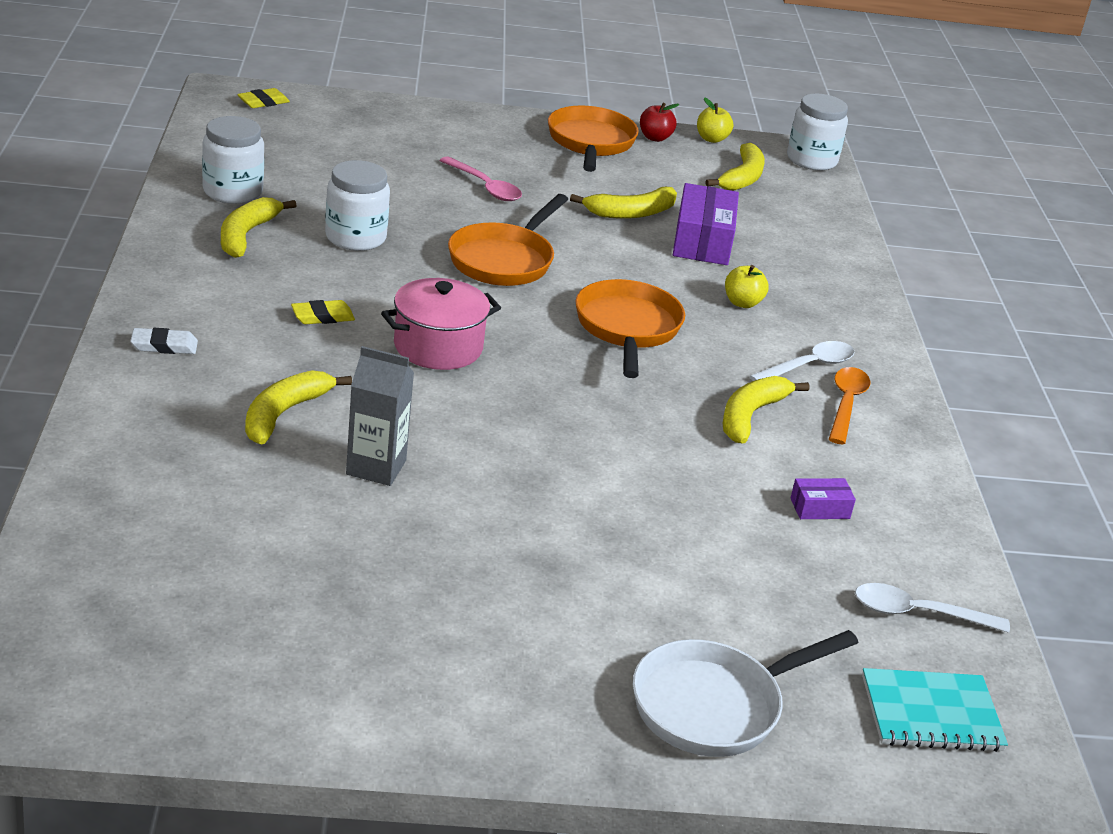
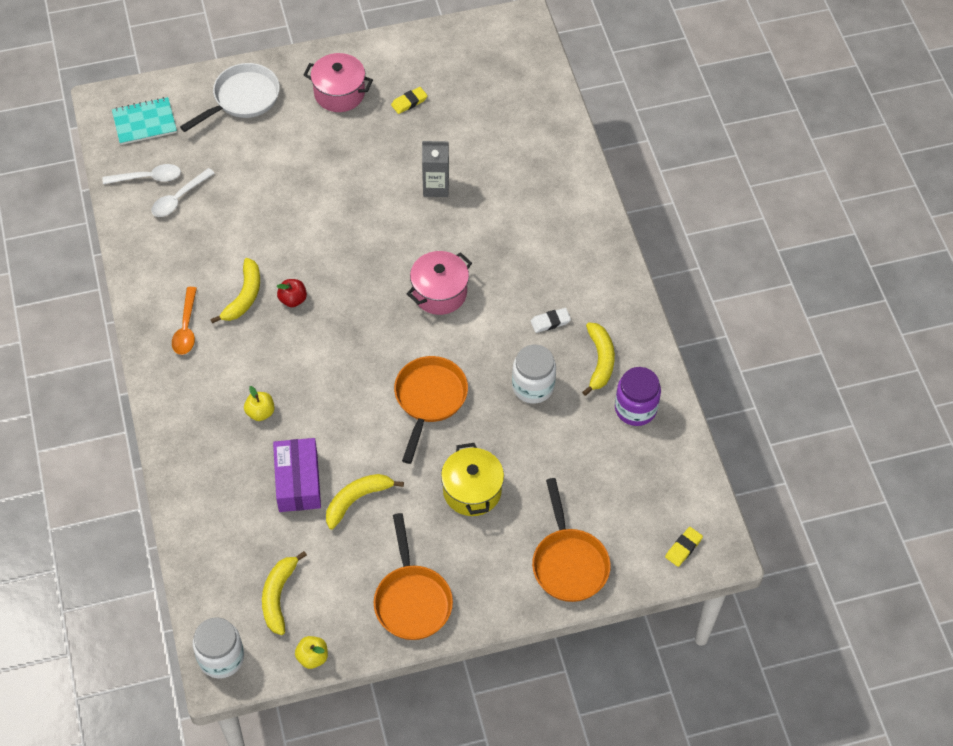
camera: 170 degrees right, 25 degrees up
(164, 345) = (586, 239): white eraser -> white eraser (550, 322)
(232, 191) = (635, 408): white jar -> purple jar
(284, 414) = (498, 209): yellow banana -> none
(322, 316) = (515, 296): yellow eraser -> yellow eraser (409, 102)
(485, 187) = (472, 491): pink spoon -> yellow pot
(500, 662) = (339, 93): none -> pink pot
(627, 329) = (331, 353): orange pan -> orange pan (569, 563)
(655, 138) = (361, 636): red apple -> red apple (293, 299)
(809, 366) = (211, 358): white spoon -> white spoon (179, 198)
(820, 508) = (199, 233): purple box -> none

